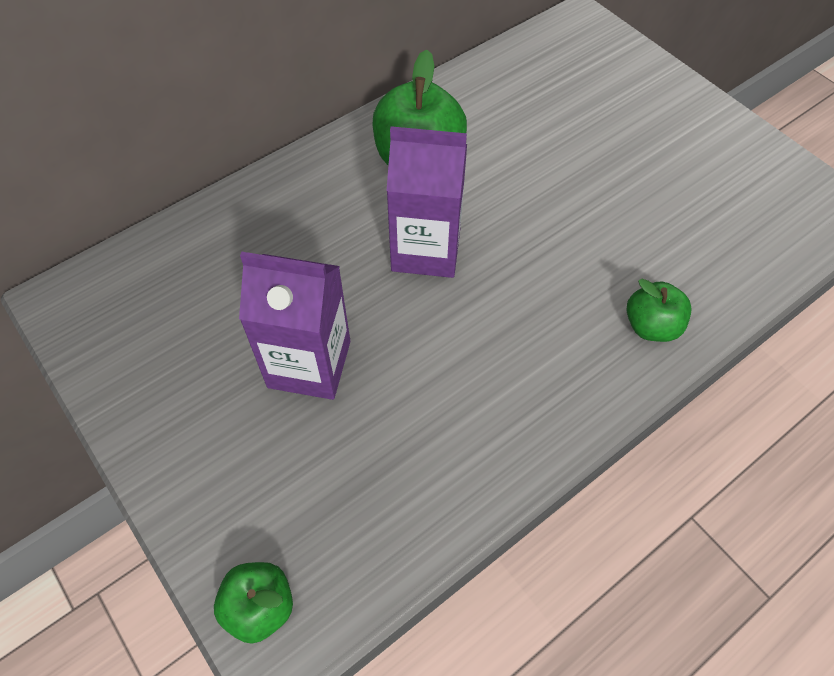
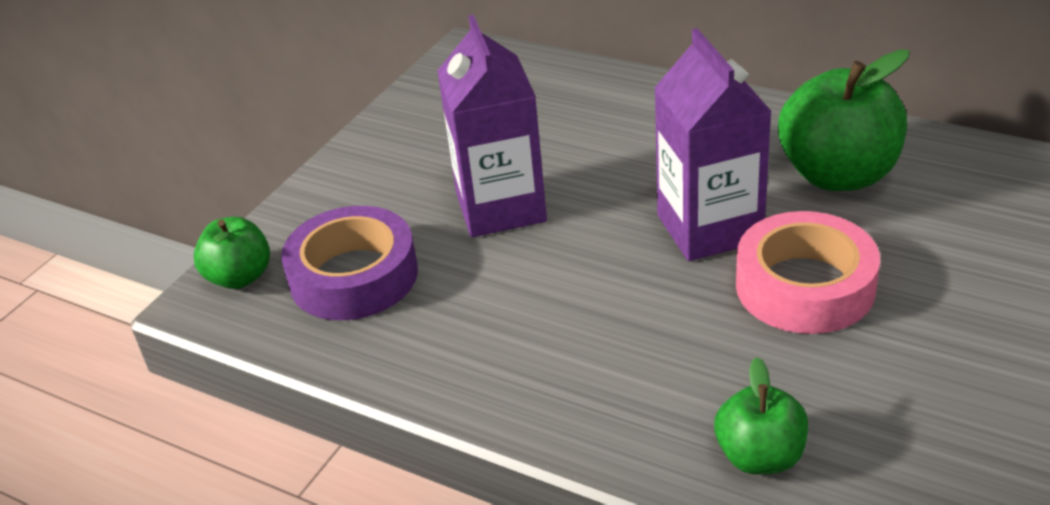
camera: 70 degrees right, 20 degrees down
(324, 506) = (354, 276): none -> purple tape
(516, 230) = (805, 286): none -> pink tape

